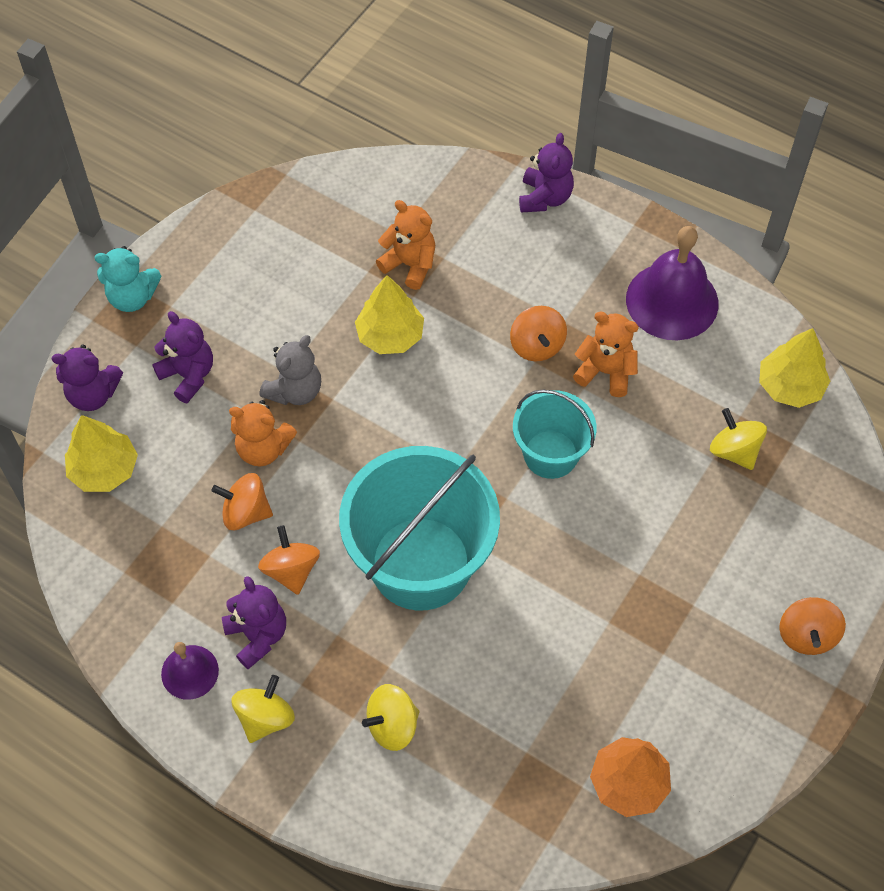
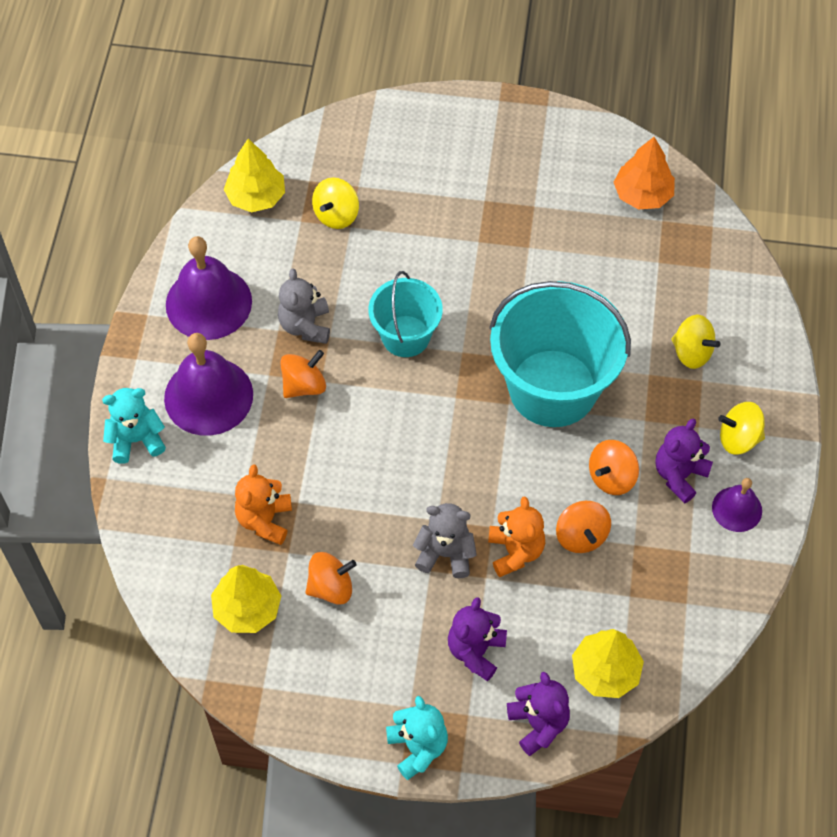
camera: 115 degrees left, 0 degrees up
(390, 335) = (350, 503): yellow tree -> yellow tree (247, 608)
(545, 198) = (136, 440): purple teddy bear -> turquoise teddy bear
(564, 266) = (208, 396): none -> purple bell
(605, 372) = (305, 326): orange teddy bear -> grey teddy bear
(806, 635) = (469, 127): orange spinning top -> orange spinning top (331, 587)

